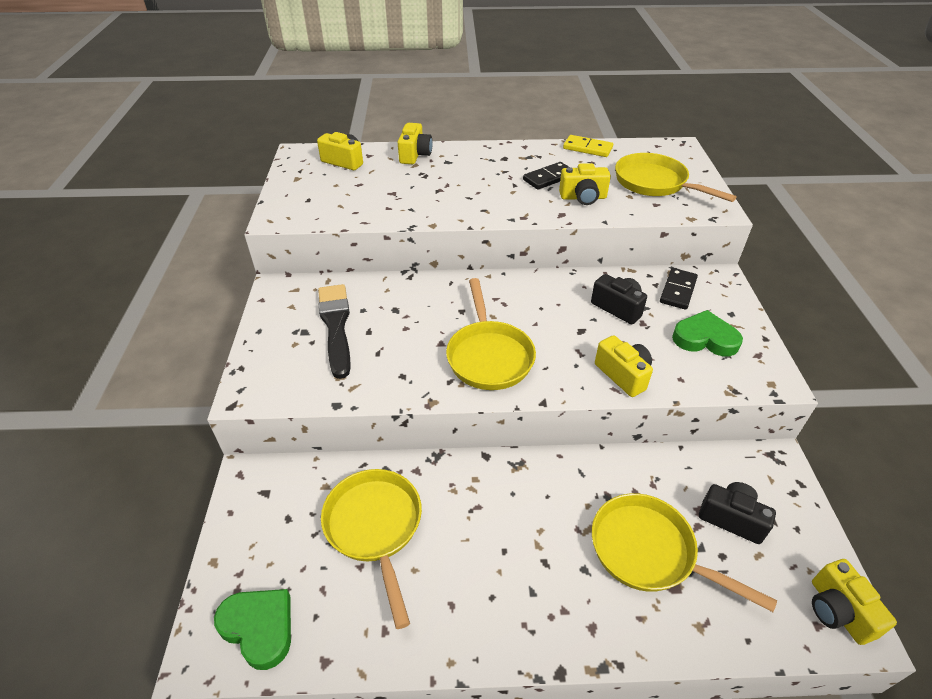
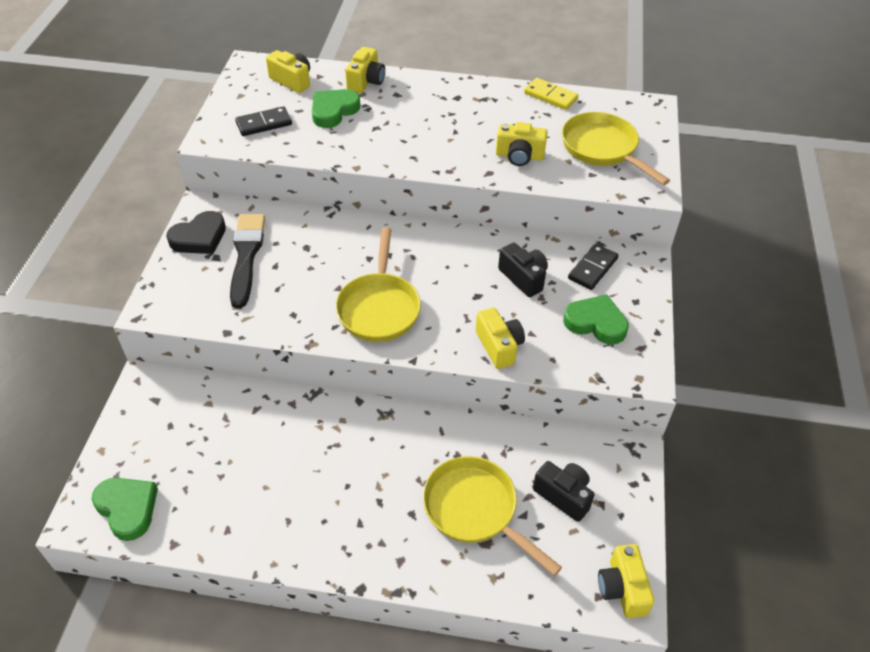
camera: 10 degrees right, 5 degrees up
(282, 315) = (199, 237): none -> black heart
(375, 527) = (242, 446): yellow pan -> none
(392, 181) = (333, 111): none -> green heart
(549, 178) = (494, 128): black domino -> black domino (264, 124)

